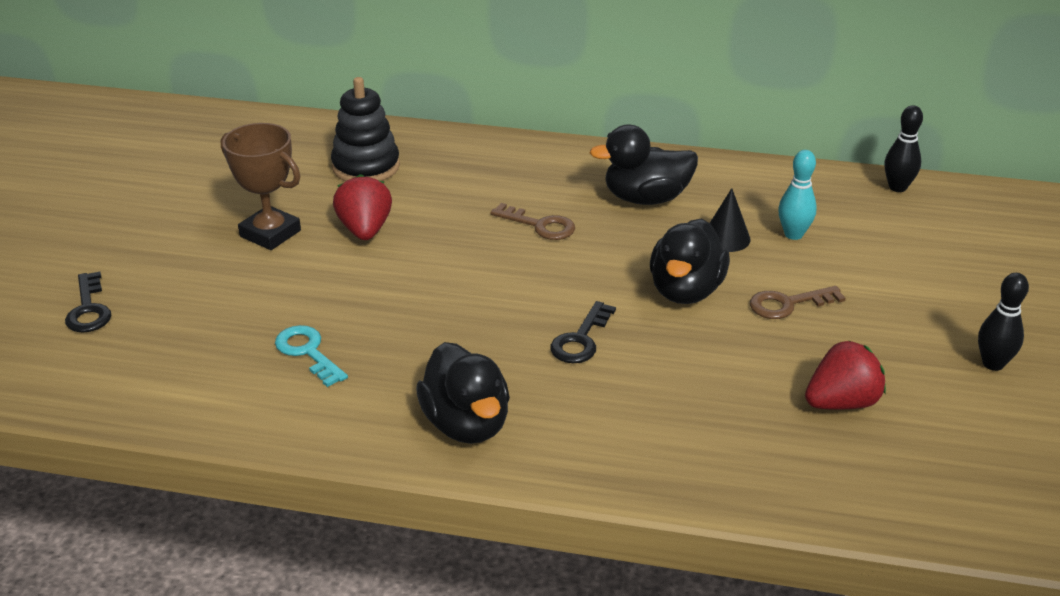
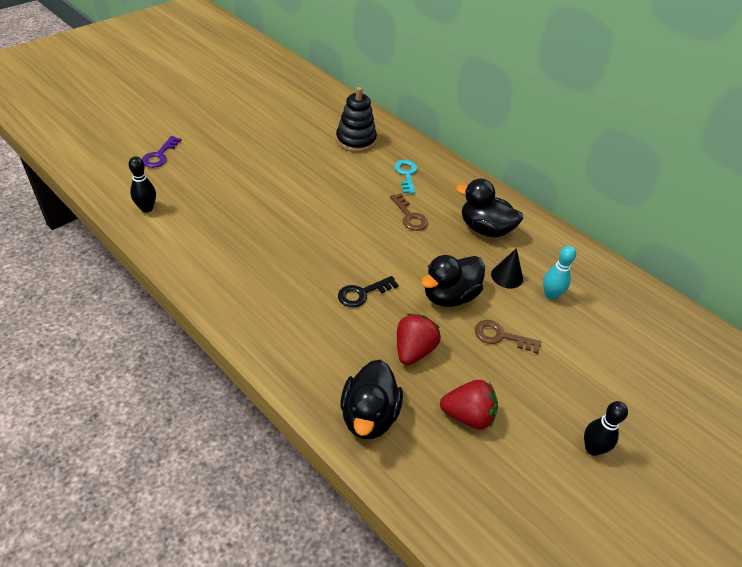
camera: 30 degrees right, 10 degrees up
(88, 309) = (159, 155): black key -> purple key
(270, 233) = (274, 155): brown trophy -> none
(308, 352) = (226, 228): turquoise key -> turquoise key (406, 174)
(365, 230) = (319, 175): red strawberry -> red strawberry (413, 350)
(466, 424) = (257, 308): black duck -> black duck (369, 416)
(897, 187) = (652, 299): black bowling pin -> black bowling pin (147, 208)

